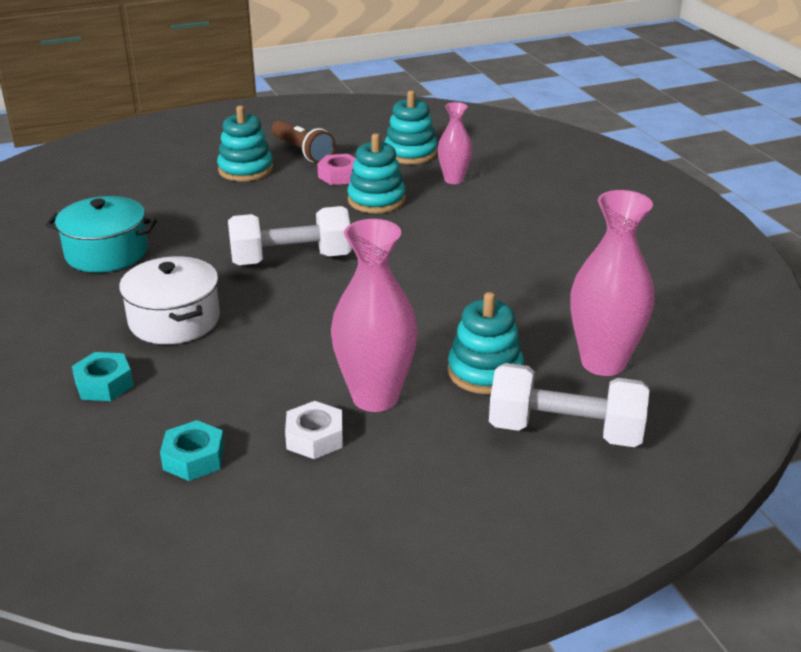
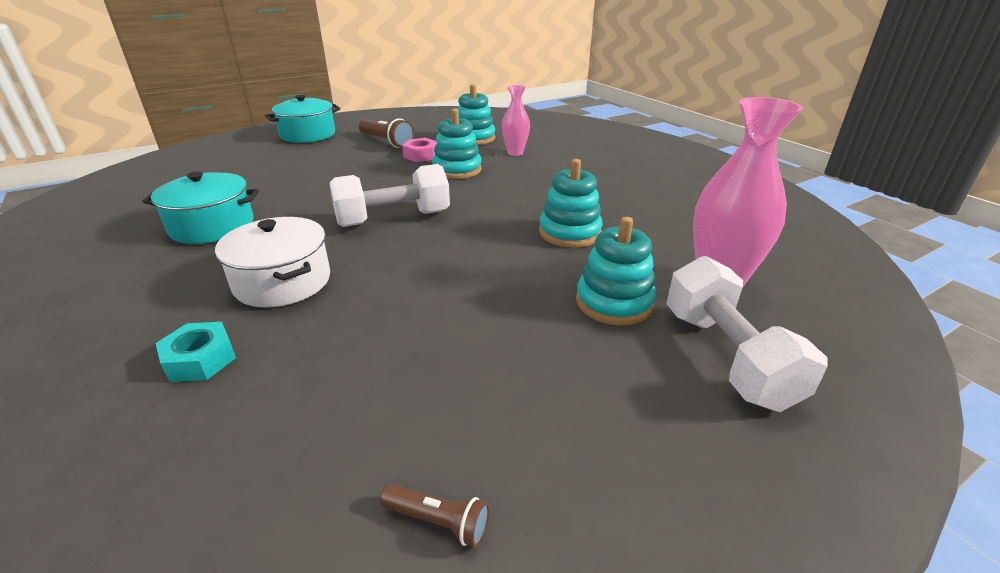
camera: 10 degrees left, 0 degrees up
(194, 458) = (315, 446): turquoise nut -> none
(210, 133) = (308, 134): none -> turquoise pot
(245, 170) = (340, 156): turquoise stacking toy -> turquoise stacking toy (569, 233)
(277, 516) = (438, 522): none -> brown flashlight
(315, 438) = (460, 398): white nut -> none
(375, 397) = (513, 341): pink vase -> none
(565, 431) = (727, 356): white dumbbell -> white dumbbell turned 75 degrees clockwise

